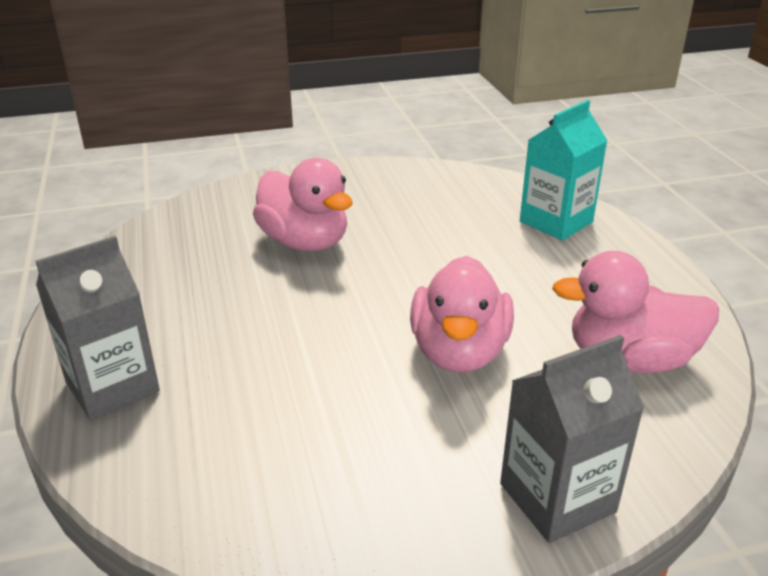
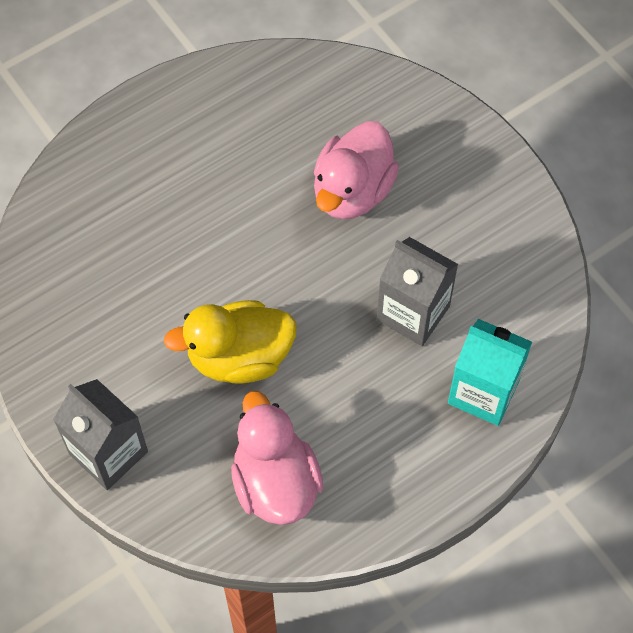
camera: 70 degrees right, 30 degrees up
(112, 387) = (121, 152): grey carton -> grey carton (413, 313)
(459, 352) = (239, 357): pink duck -> yellow duck

